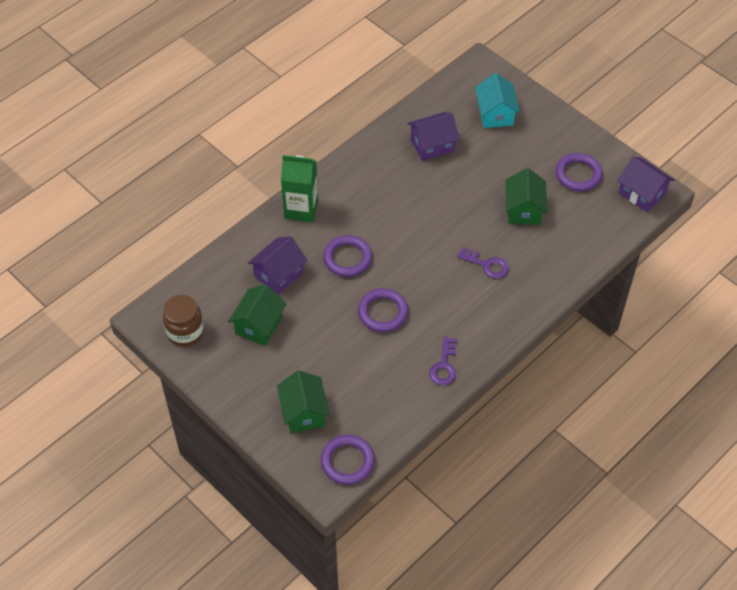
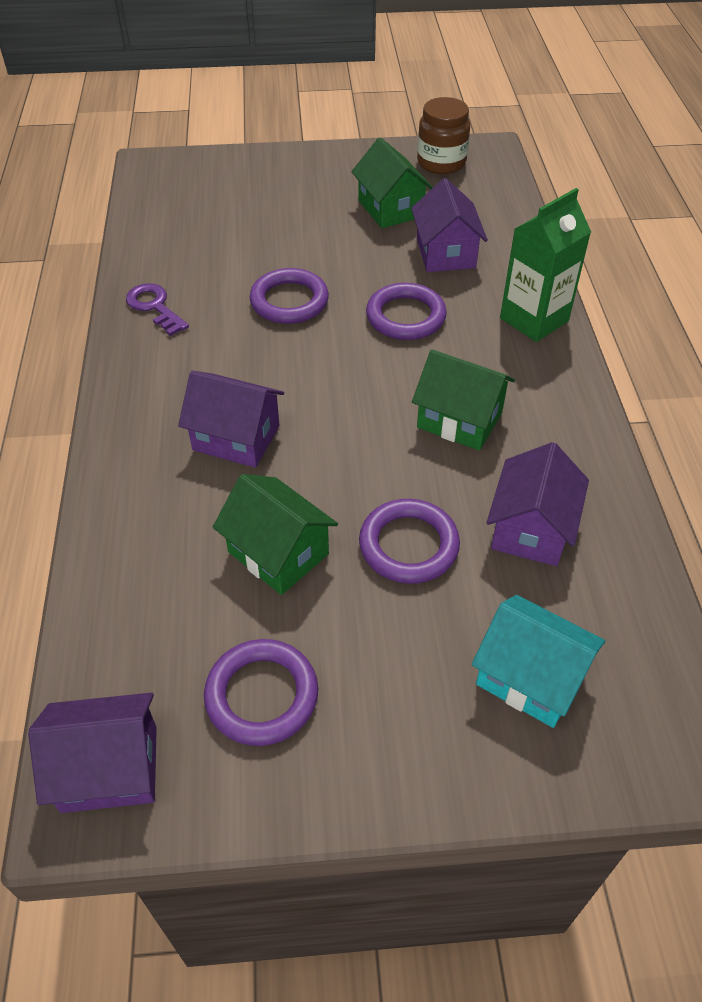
camera: 130 degrees right, 5 degrees down
(304, 412) = (245, 187): green house -> green house (459, 420)
(347, 461) = (154, 187): purple ring -> purple ring (408, 545)
(487, 265) = (236, 438): purple key -> purple house

